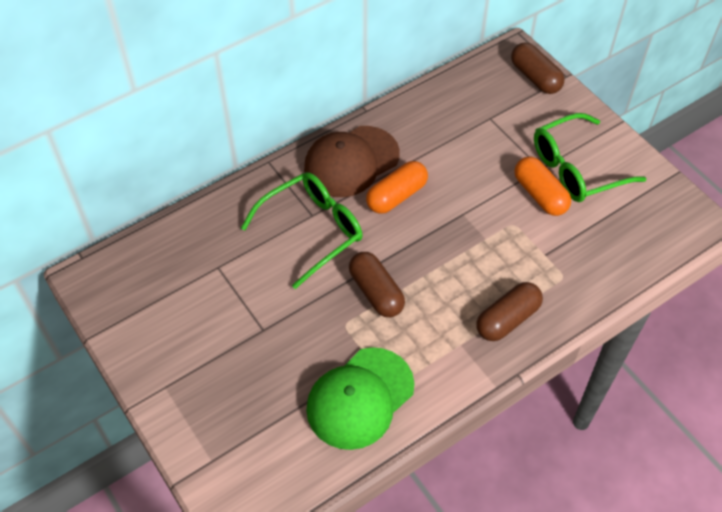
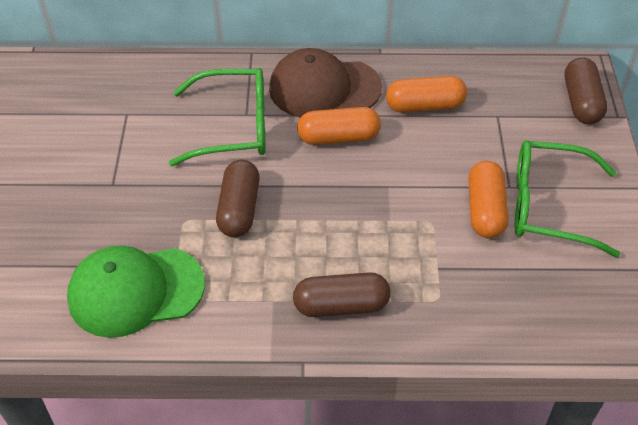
camera: 35 degrees right, 5 degrees down
(435, 137) = (424, 106): none -> orange capsule

